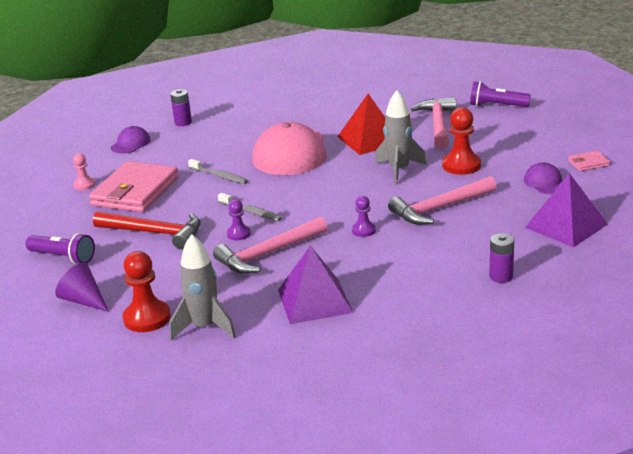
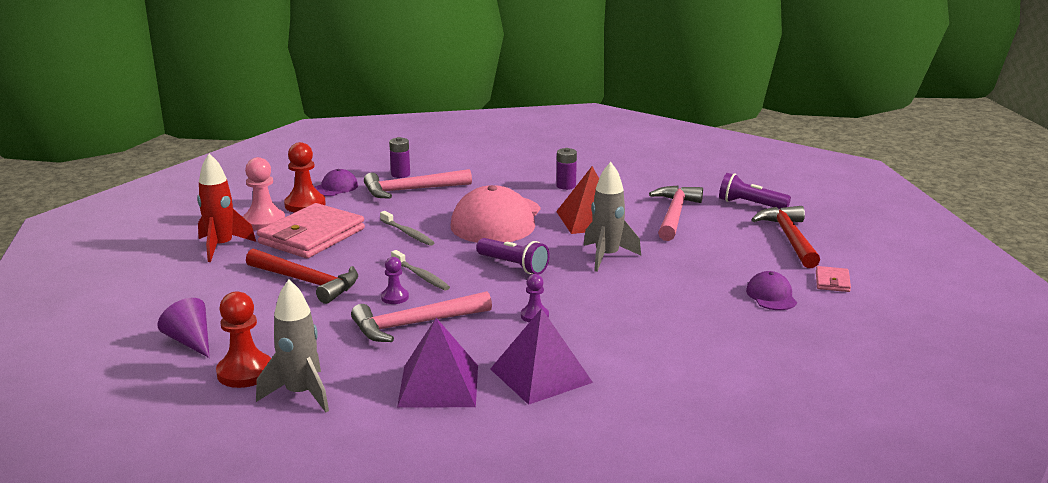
camera: 10 degrees right, 5 degrees down
(59, 214) = (221, 247): none -> red rocket
(63, 257) = (198, 292): purple flashlight -> purple flashlight (513, 266)
(84, 185) = (264, 222): pink pawn -> pink pawn, size x1.76
(440, 208) = (633, 305): pink hammer -> pink hammer (411, 190)
(461, 165) = (680, 262): red pawn -> red pawn (305, 205)
(501, 276) = (670, 395): purple battery -> purple battery (566, 186)
(540, 131) = (789, 238): none -> red hammer
(566, 226) = (775, 349): purple pyramid -> purple pyramid (541, 375)
(588, 163) = (832, 281): pink wallet -> pink wallet turned 75 degrees counterclockwise

